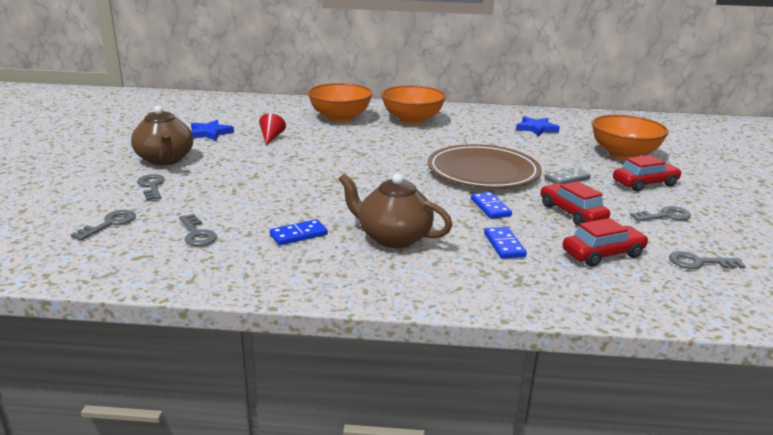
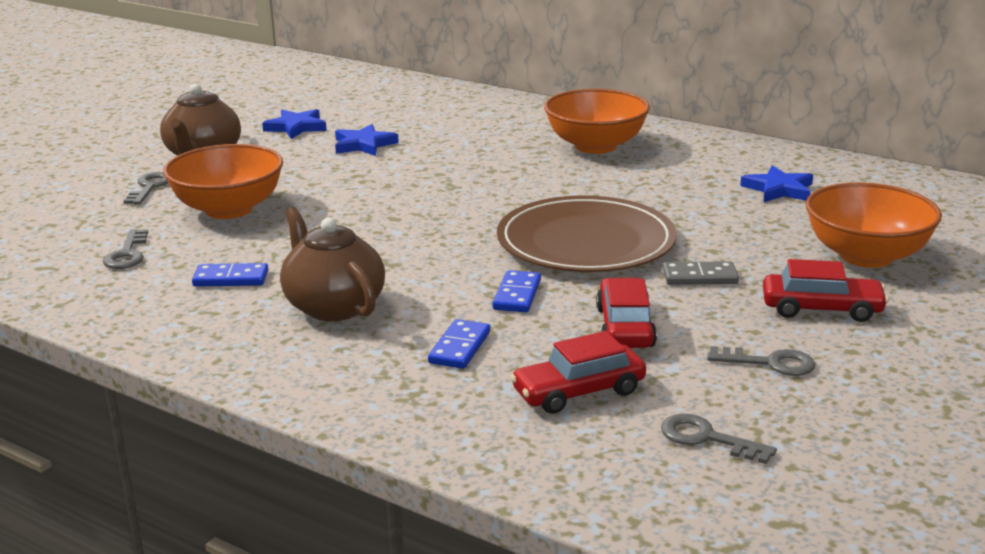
camera: 30 degrees right, 0 degrees up
(110, 224) = (58, 224): grey key -> none
(271, 137) = (364, 144): red cone -> blue star
(340, 118) = (494, 128): orange bowl -> orange bowl (229, 209)
(603, 254) = (578, 392): red car -> red car turned 150 degrees clockwise

